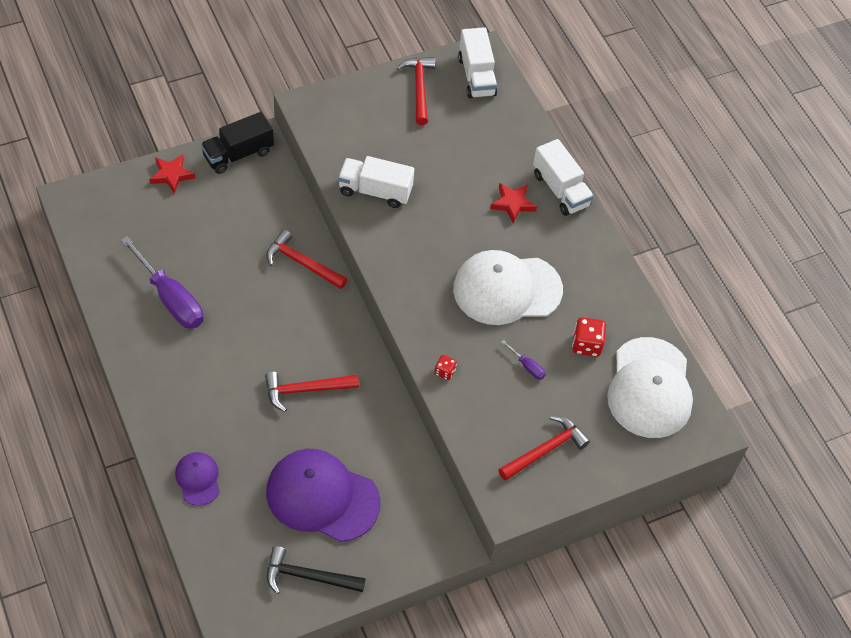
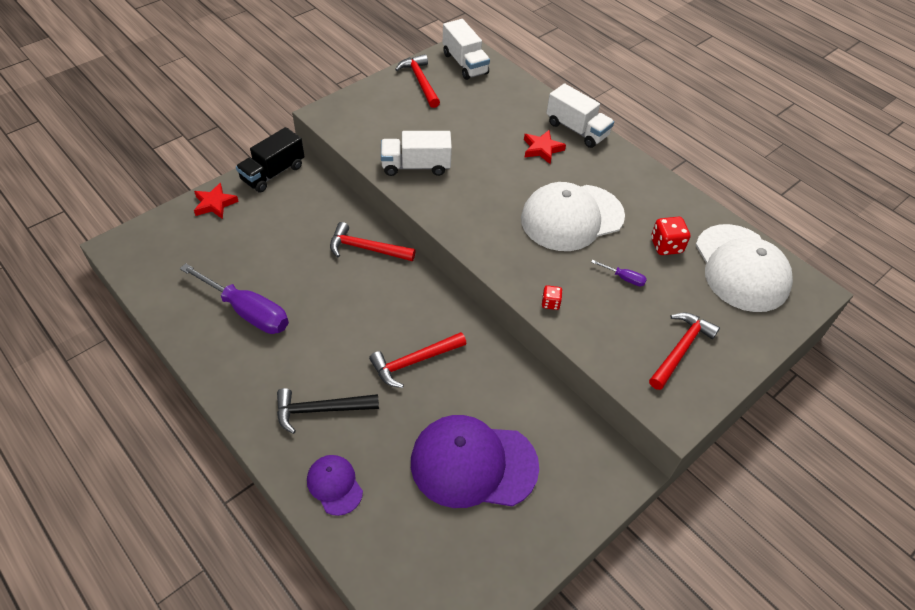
camera: 15 degrees left, 5 degrees down
(308, 576) = (493, 556): black hammer -> black hammer (320, 410)

